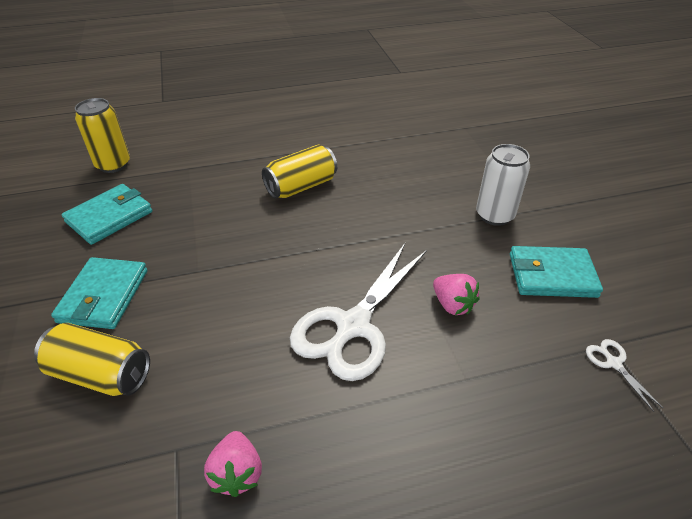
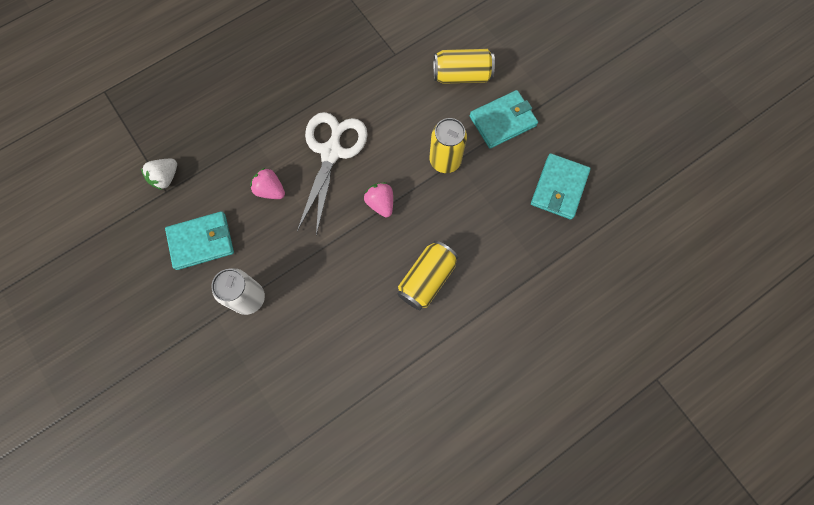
camera: 160 degrees right, 30 degrees up
(103, 296) = (502, 121): turquoise wallet -> turquoise wallet turned 75 degrees clockwise
(113, 165) = (611, 250): yellow can -> yellow can (445, 160)
(237, 473) = (359, 54): pink strawberry -> pink strawberry (380, 203)
(613, 363) = (166, 178): white scissors -> white strawberry

